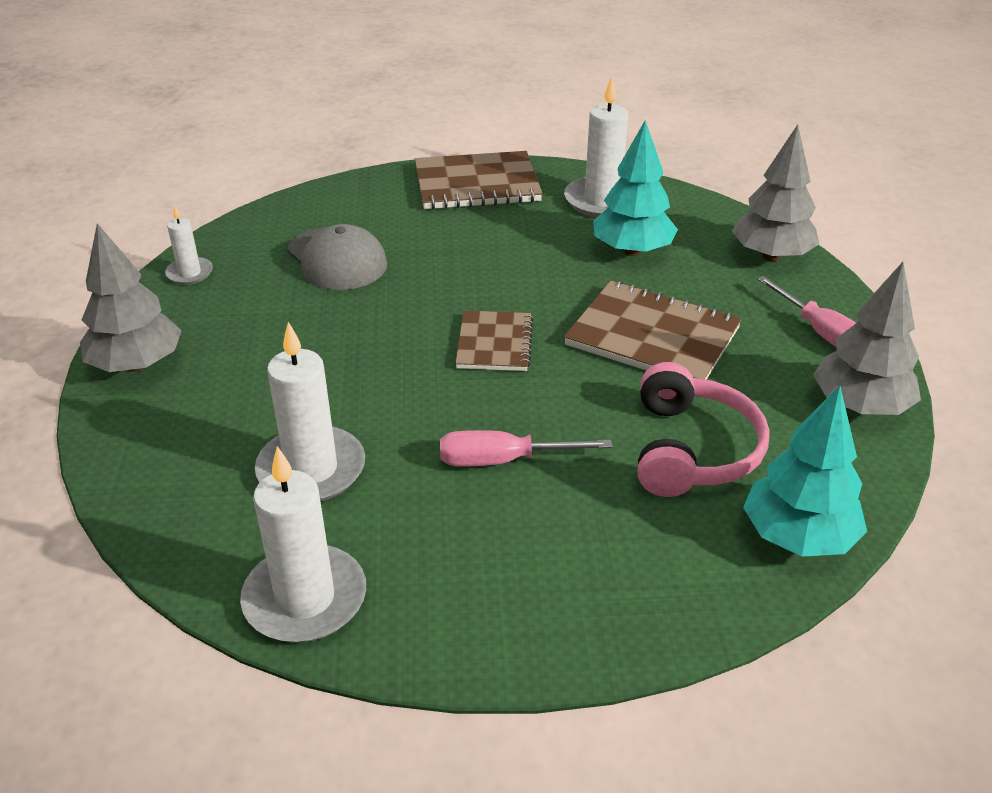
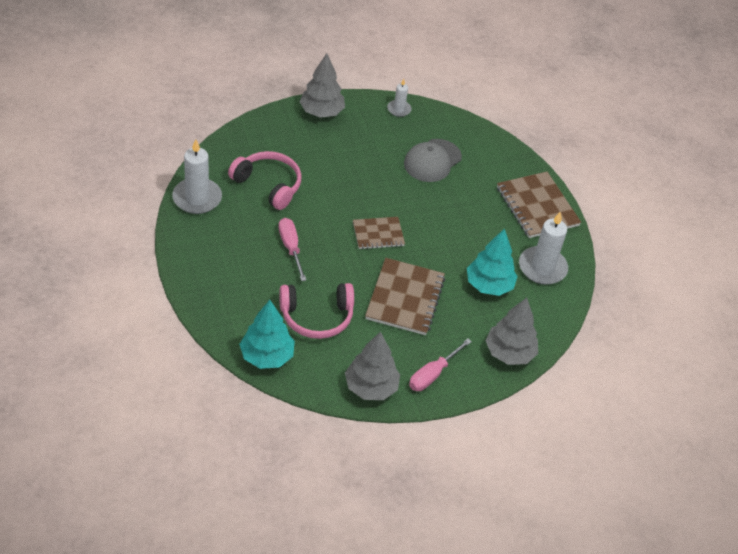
camera: 70 degrees right, 10 degrees up
(311, 469) = (268, 185): white candle -> pink headphones

